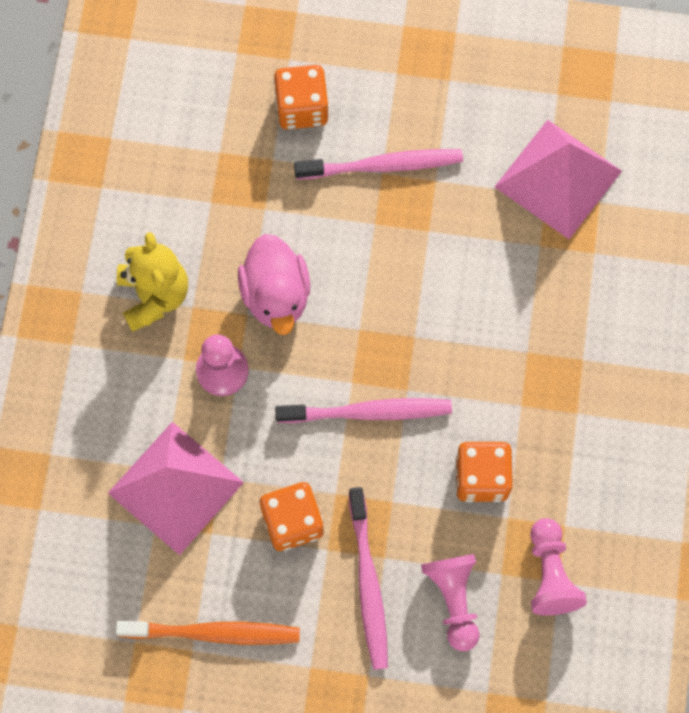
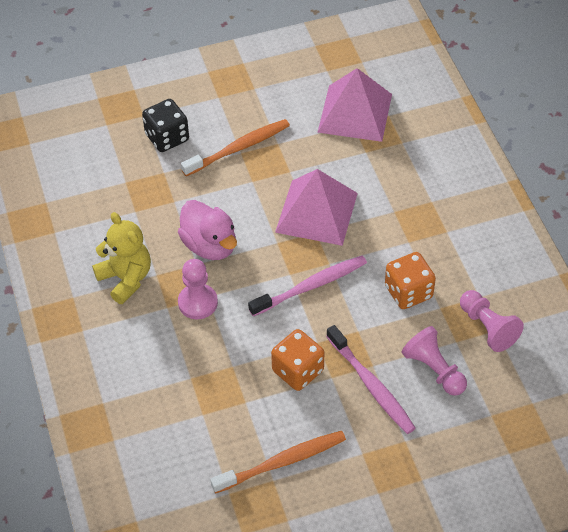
camera: 25 degrees left, 20 degrees down
(175, 488) = (204, 385): pink pyramid -> pink pyramid (316, 212)
(302, 108) = (167, 137): orange dice -> black dice
(382, 165) = (238, 148): pink toothbrush -> orange toothbrush

